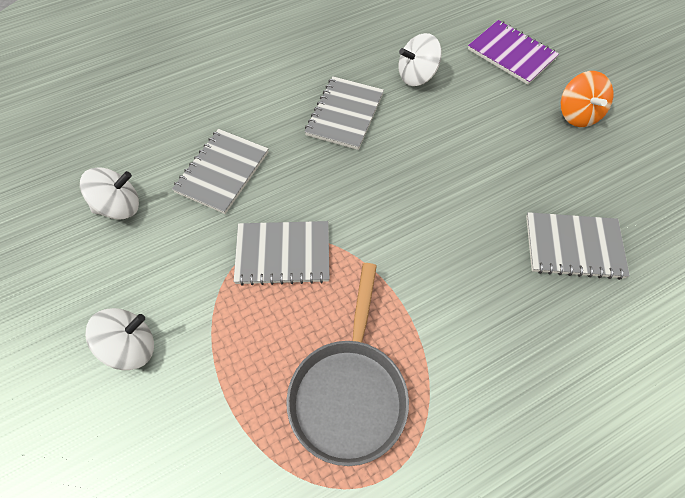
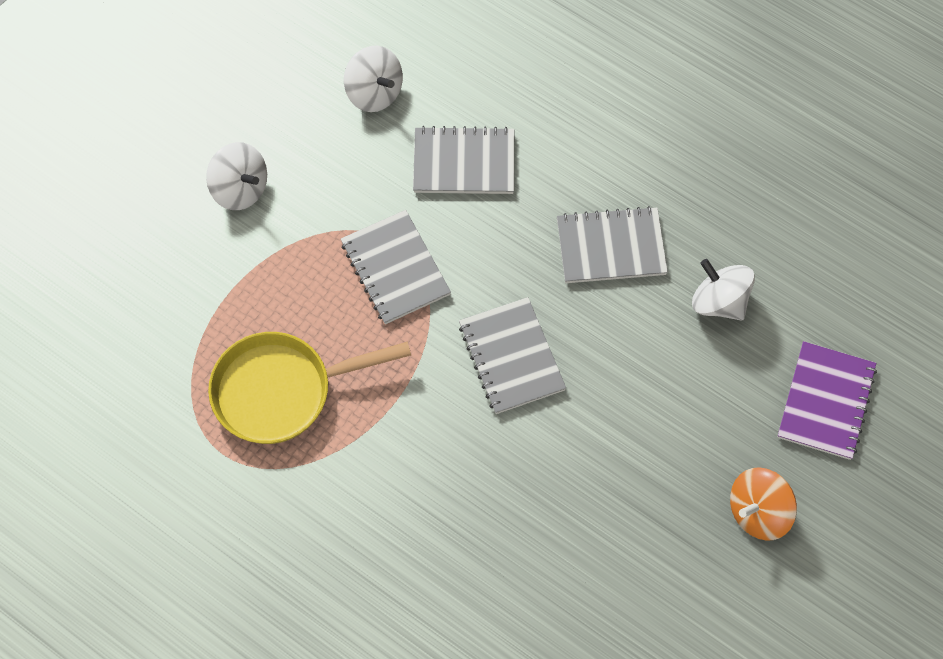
camera: 65 degrees right, 5 degrees up
(349, 392) = (282, 391): grey pan -> yellow pan
(573, 247) = (547, 554): grey notebook -> grey notebook (511, 357)

